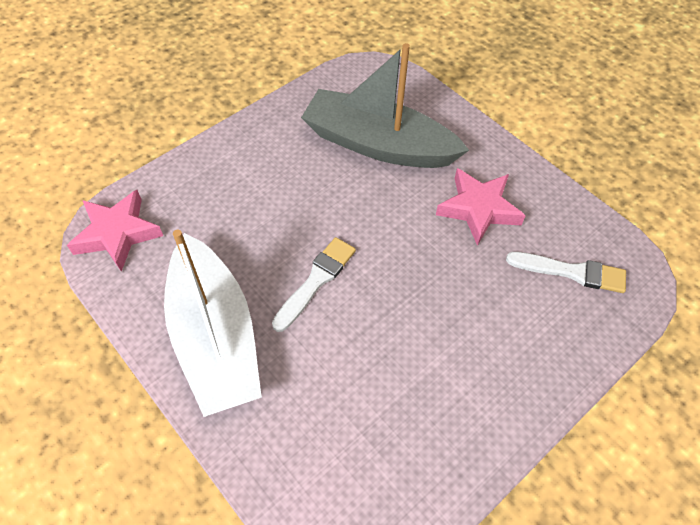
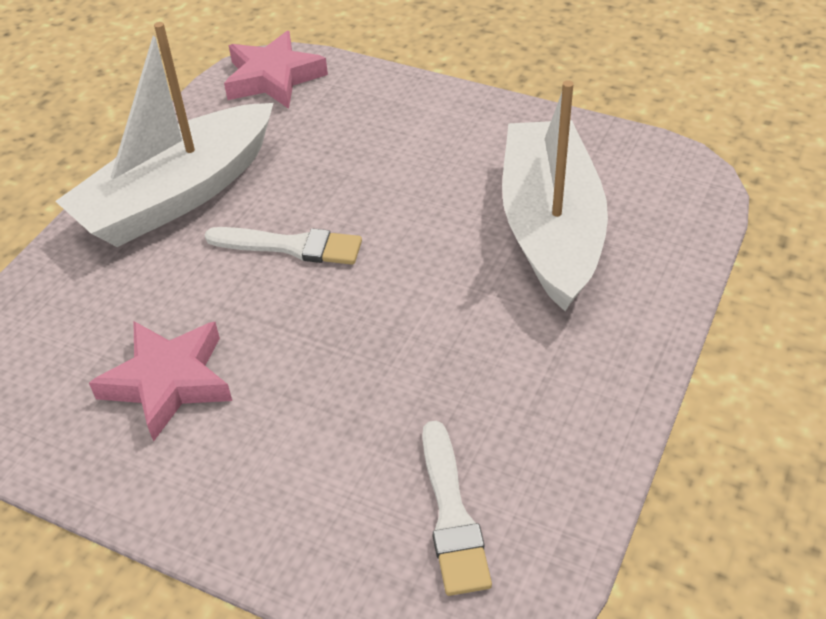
camera: 70 degrees right, 10 degrees down
(378, 144) = (550, 228): grey boat -> white boat
(478, 209) = (505, 368): pink star -> pink star (168, 382)

